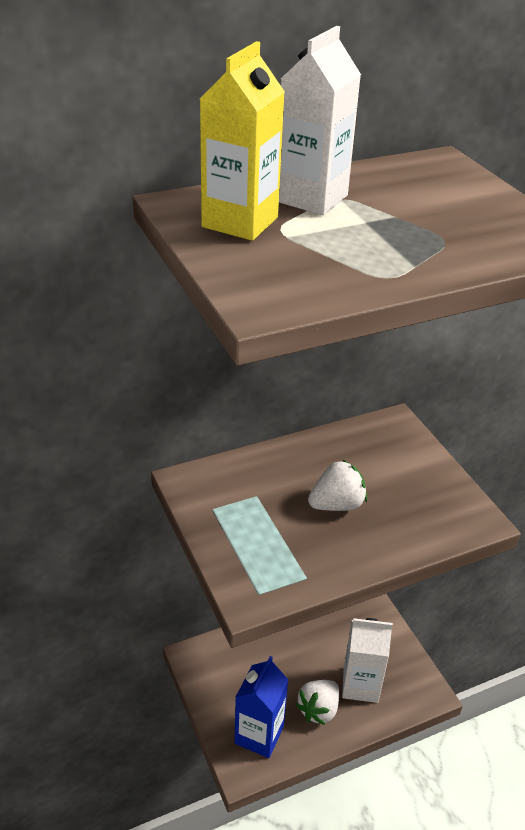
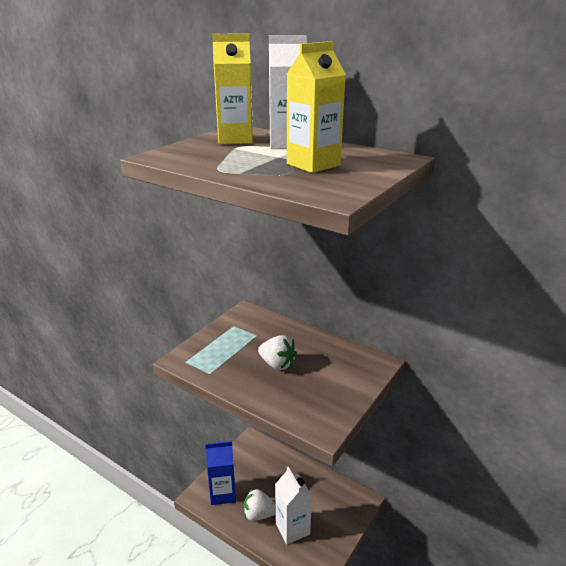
camera: 60 degrees right, 10 degrees down
(424, 213) = (313, 164): none -> yellow carton

